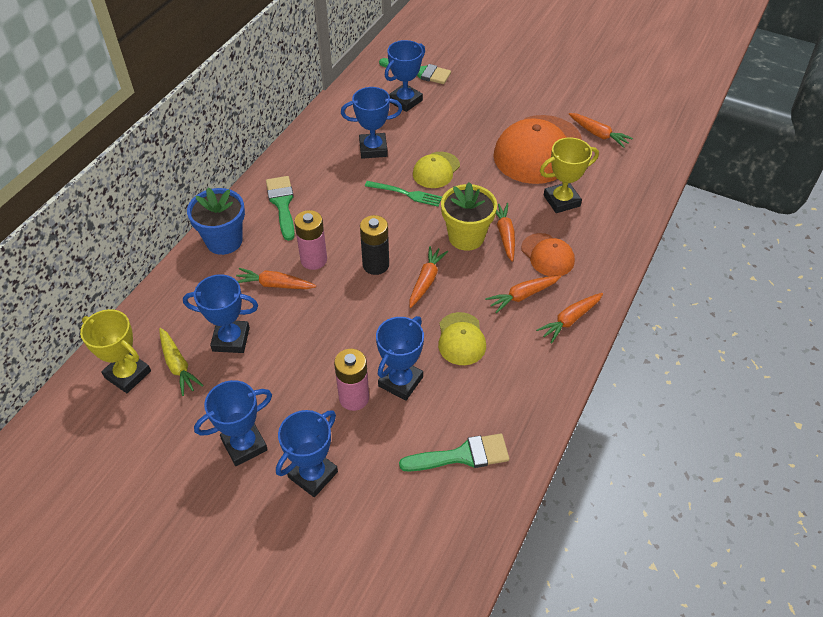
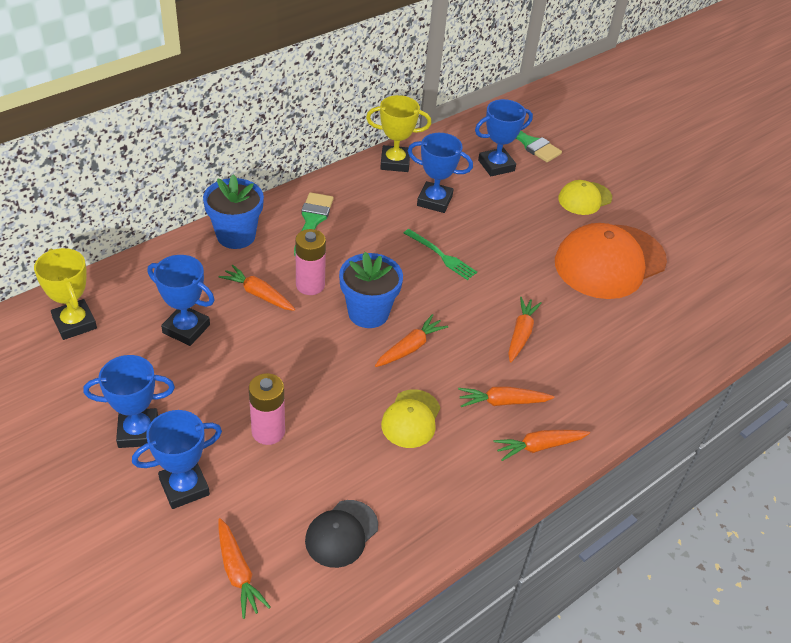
camera: 20 degrees right, 5 degrees down
(178, 365) = (123, 333): yellow carrot -> none
(375, 265) = (368, 313): black battery -> blue flower pot
(400, 381) = (324, 435): blue trophy -> none
(436, 170) = (487, 244): yellow cap -> yellow cap (584, 198)
(462, 455) = (341, 534): green brush -> black cap
(466, 237) = (478, 321): yellow flower pot -> none
(547, 255) = (555, 371): orange cap -> none
(561, 201) = (604, 322): yellow trophy -> yellow trophy (395, 162)
(598, 134) = (688, 269): orange carrot -> orange carrot (238, 572)

